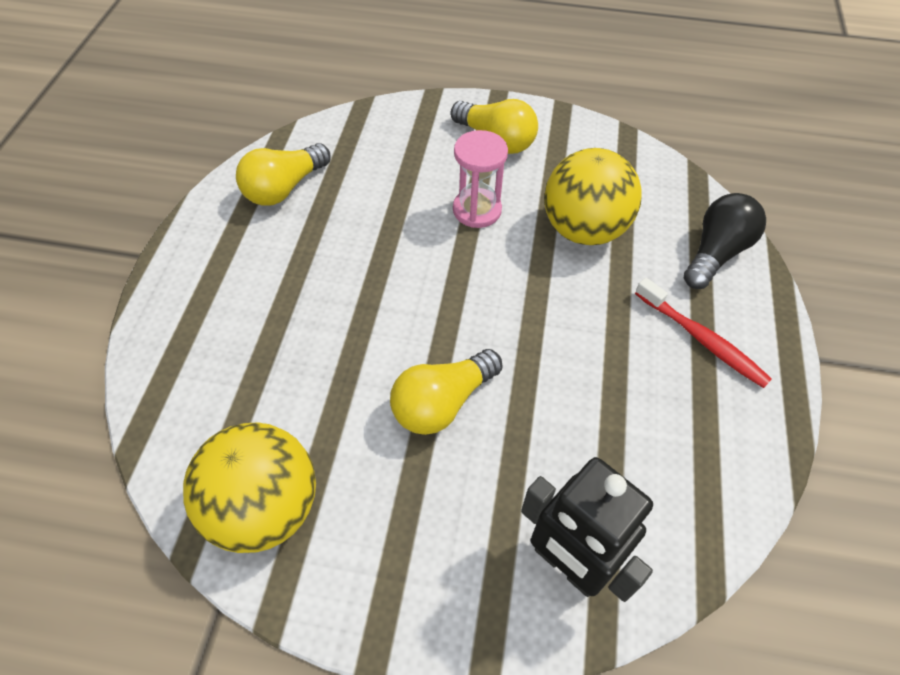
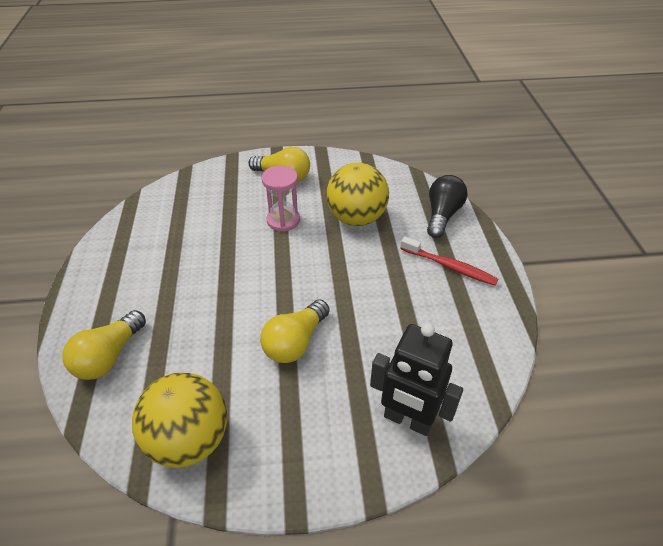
camera: 15 degrees left, 10 degrees down
(284, 188) = (144, 233): yellow light bulb -> yellow light bulb (109, 356)

